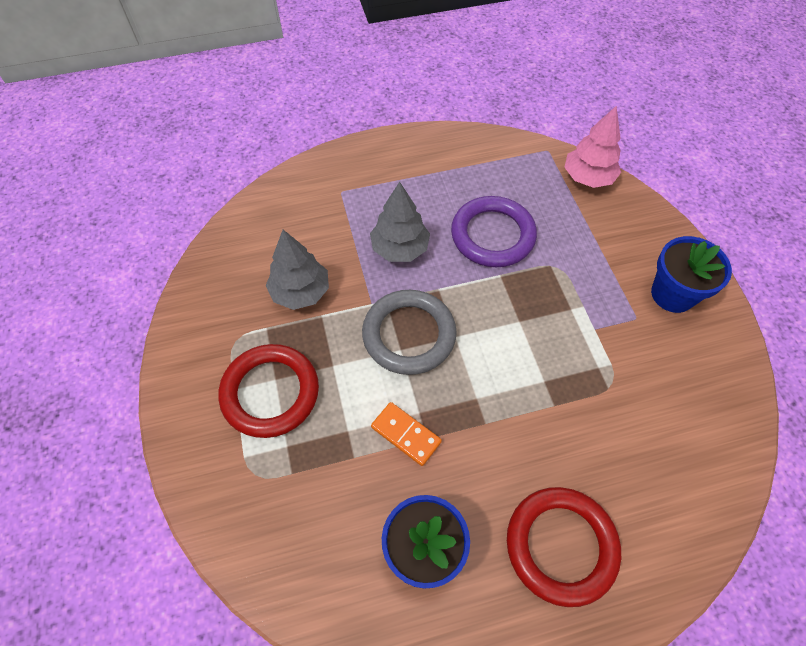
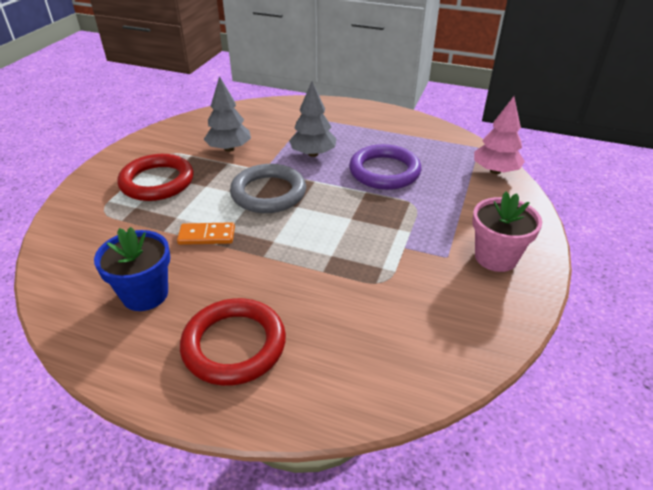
camera: 35 degrees right, 20 degrees down
(405, 434) = (207, 236): orange domino -> orange domino turned 75 degrees counterclockwise
(672, 294) = (495, 257): blue flower pot -> pink flower pot

